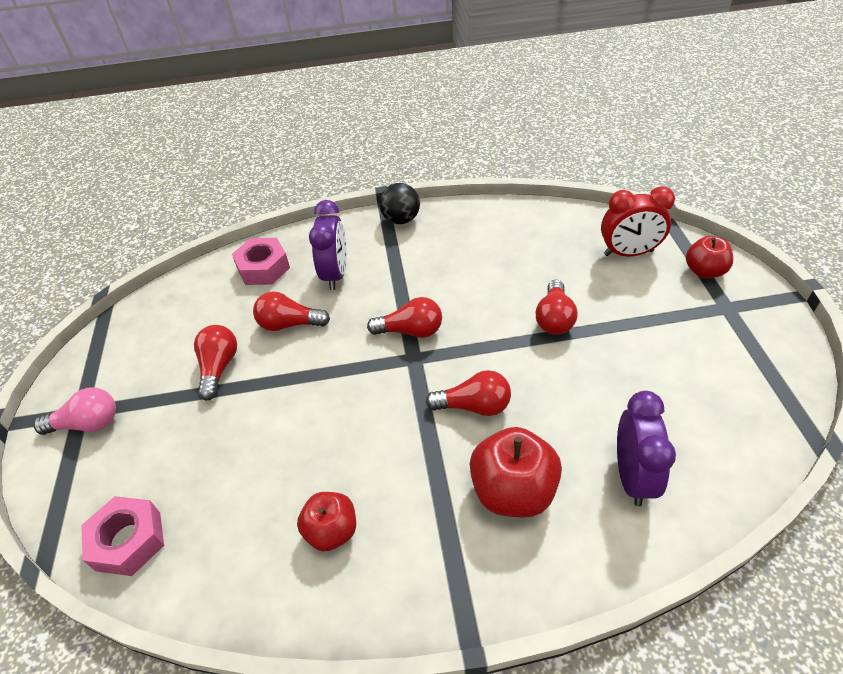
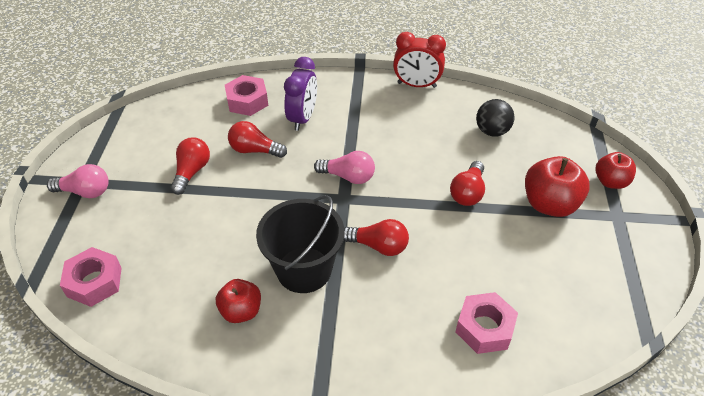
camera: 10 degrees right, 0 degrees up
(394, 457) = (304, 270): none -> black bucket
(401, 219) = (370, 84): black ball -> black ball (492, 131)
(410, 331) = (348, 176): red light bulb -> pink light bulb
(513, 491) = (386, 316): red apple -> red apple (549, 204)
(628, 253) = (551, 152): red clock -> red clock (416, 85)
(632, 476) = (484, 328): purple clock -> pink nut

